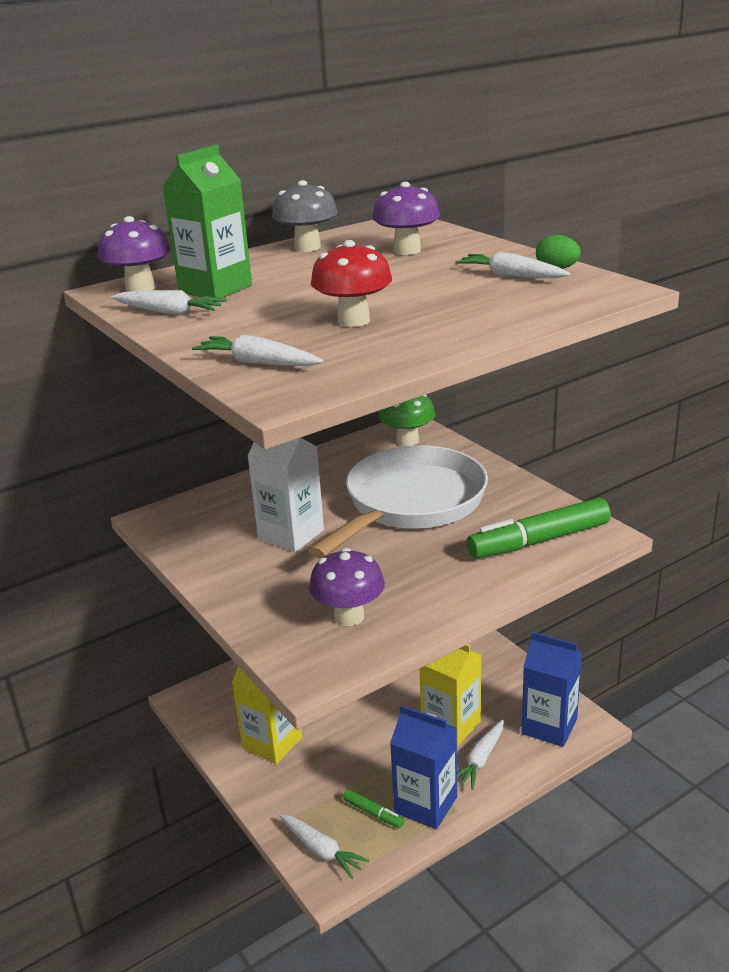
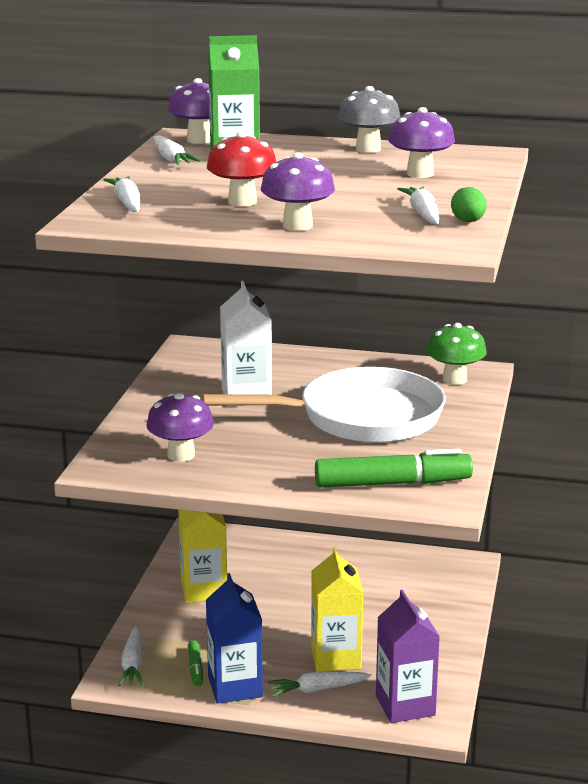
camera: 45 degrees right, 5 degrees down
(462, 320) = (297, 226): none -> purple mushroom
(539, 541) = (392, 483): green marker -> green marker turned 150 degrees clockwise
(549, 726) = (405, 705): blue carton -> purple carton

